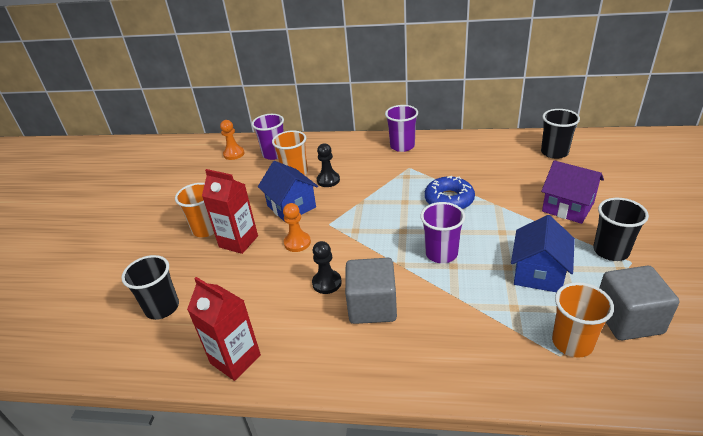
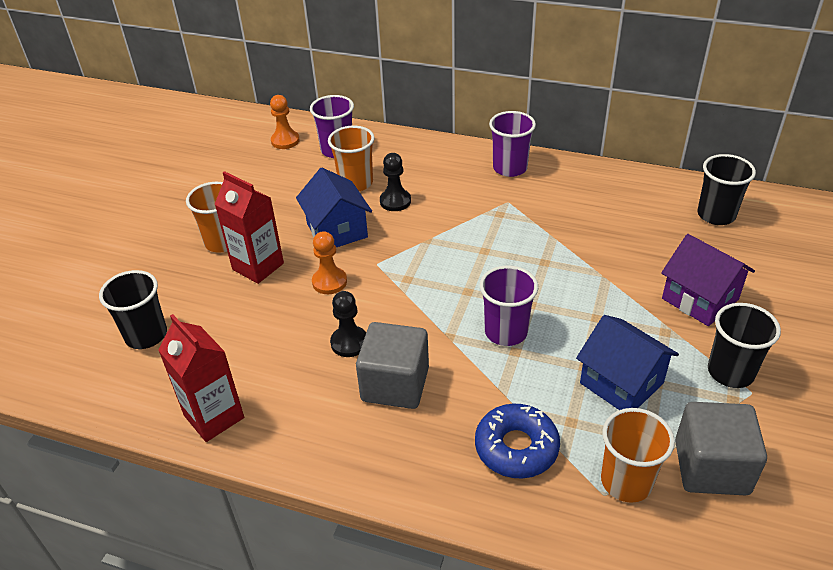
camera: 10 degrees right, 5 degrees up
(449, 200) = (544, 259): blue donut -> blue donut (516, 447)
(538, 273) = (621, 383): blue house -> blue house turned 75 degrees counterclockwise

